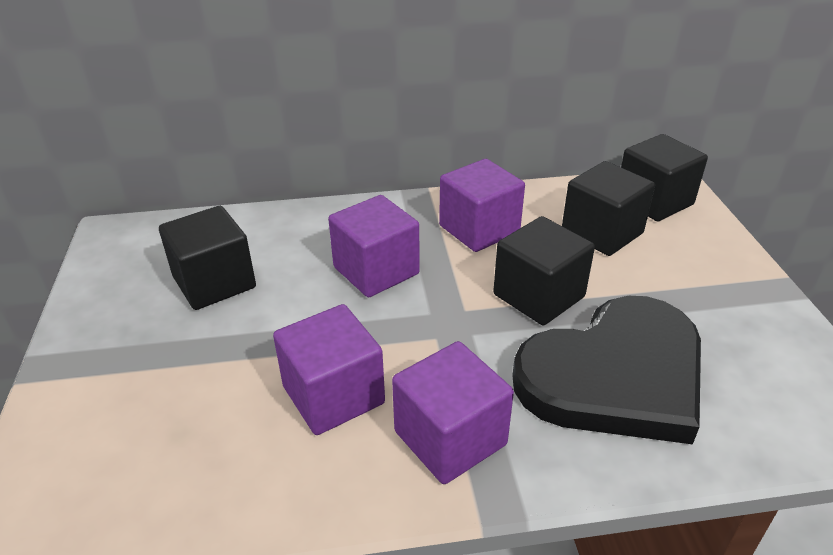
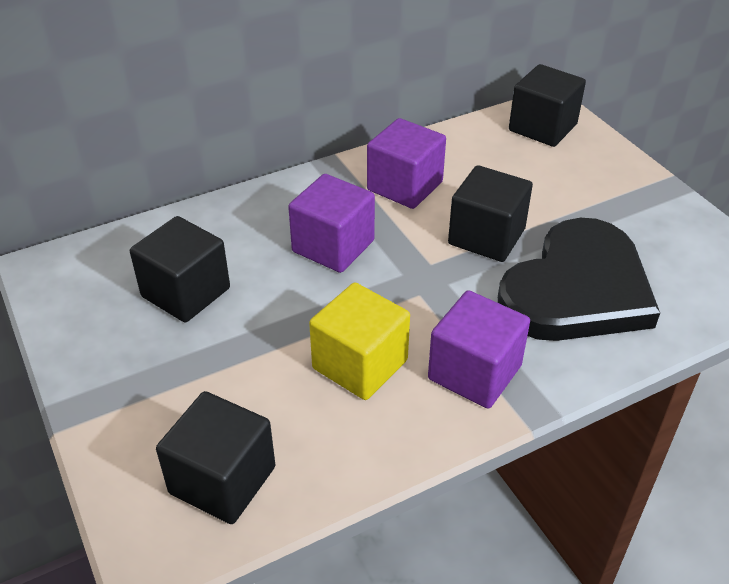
camera: 20 degrees left, 5 degrees up
(333, 395) = (360, 364): purple cube -> yellow cube
(602, 232) = (512, 167): black cube -> black cube (222, 480)

